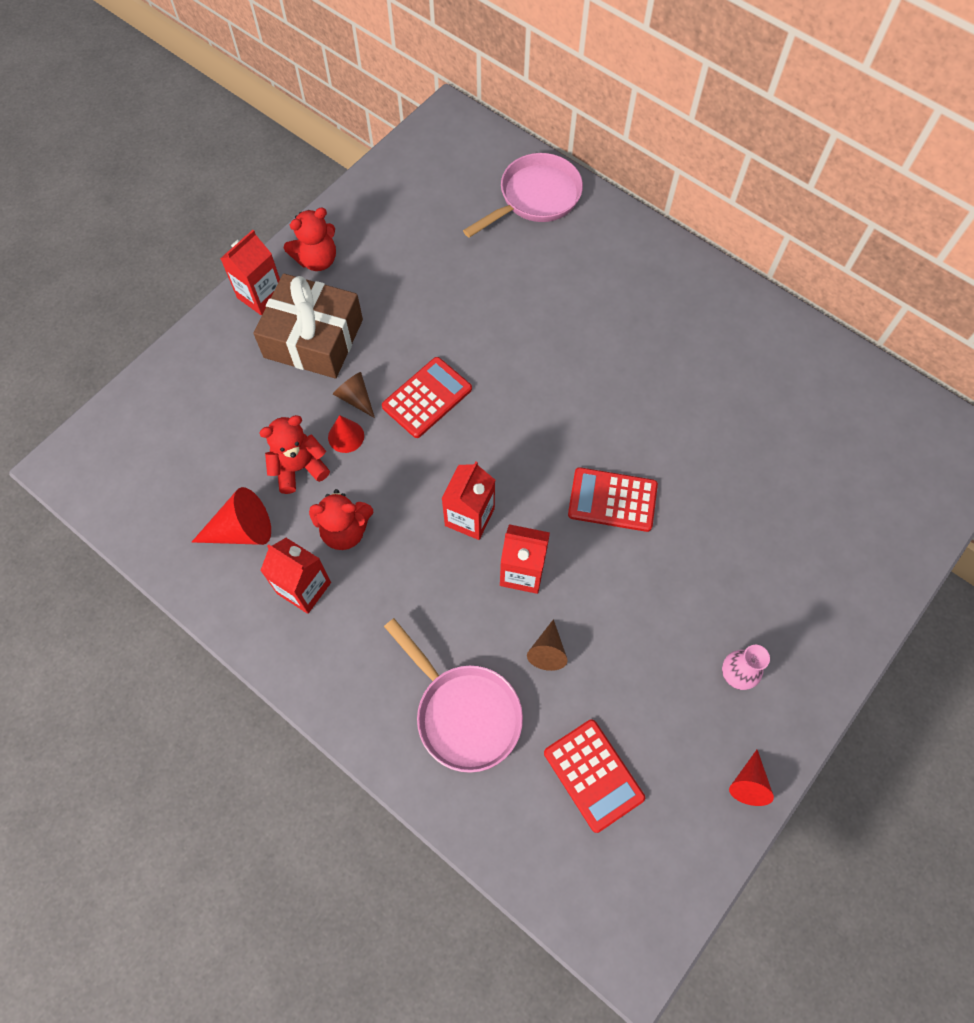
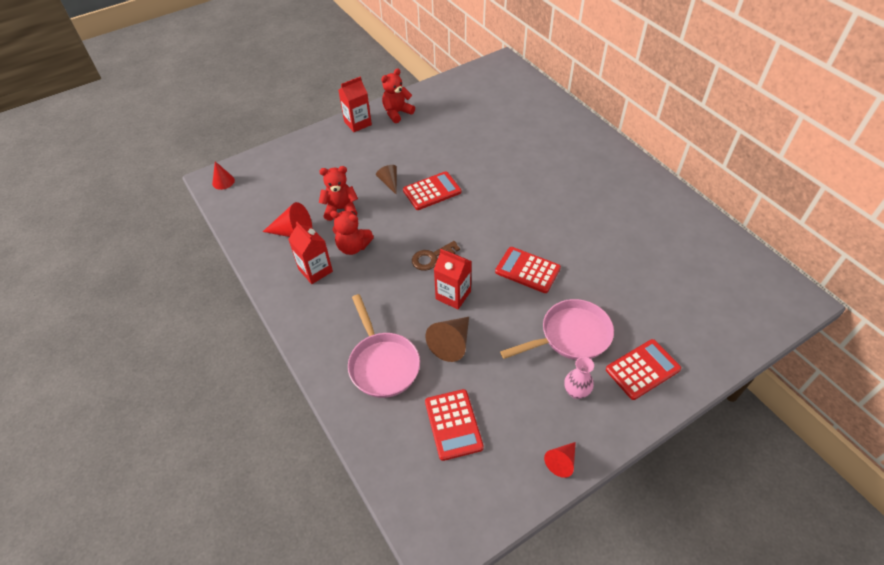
camera: 20 degrees right, 15 degrees down
(313, 338) = (378, 149): brown gift -> none
(317, 260) = (397, 113): red teddy bear -> red teddy bear turned 150 degrees clockwise
(346, 436) = (375, 200): red cone -> red cone (223, 181)
(469, 517) = (432, 258): red carton -> brown key
(535, 198) = (539, 107): pink pan -> pink pan (571, 336)
(547, 651) = (451, 343): brown cone -> brown cone, size x1.58
(810, 614) = (642, 369): none -> red calculator

